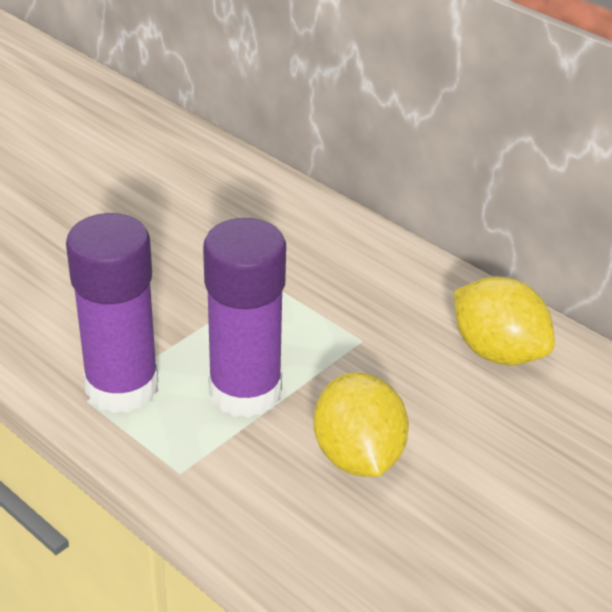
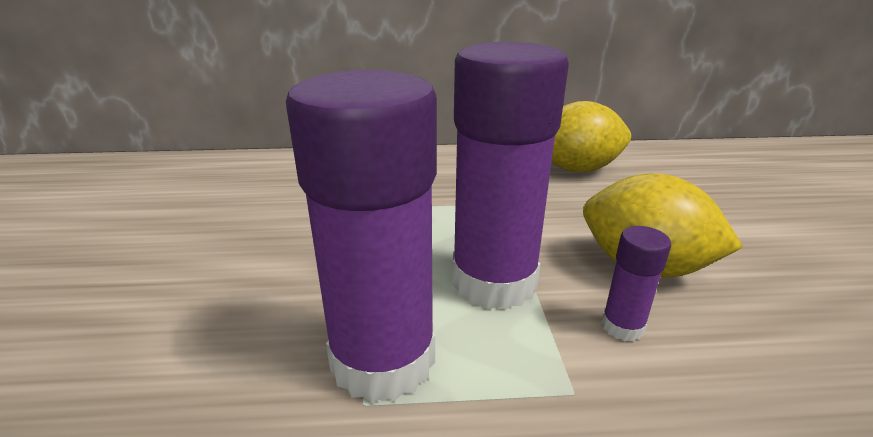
camera: 45 degrees left, 10 degrees down
(265, 470) = (622, 326): none -> purple glue stick

